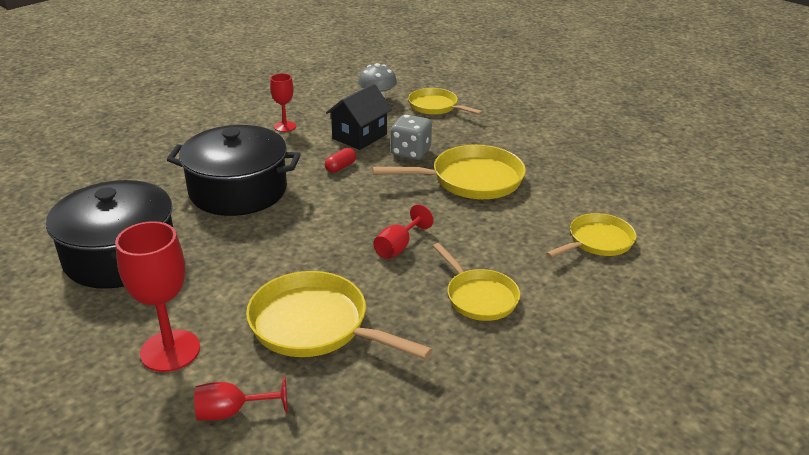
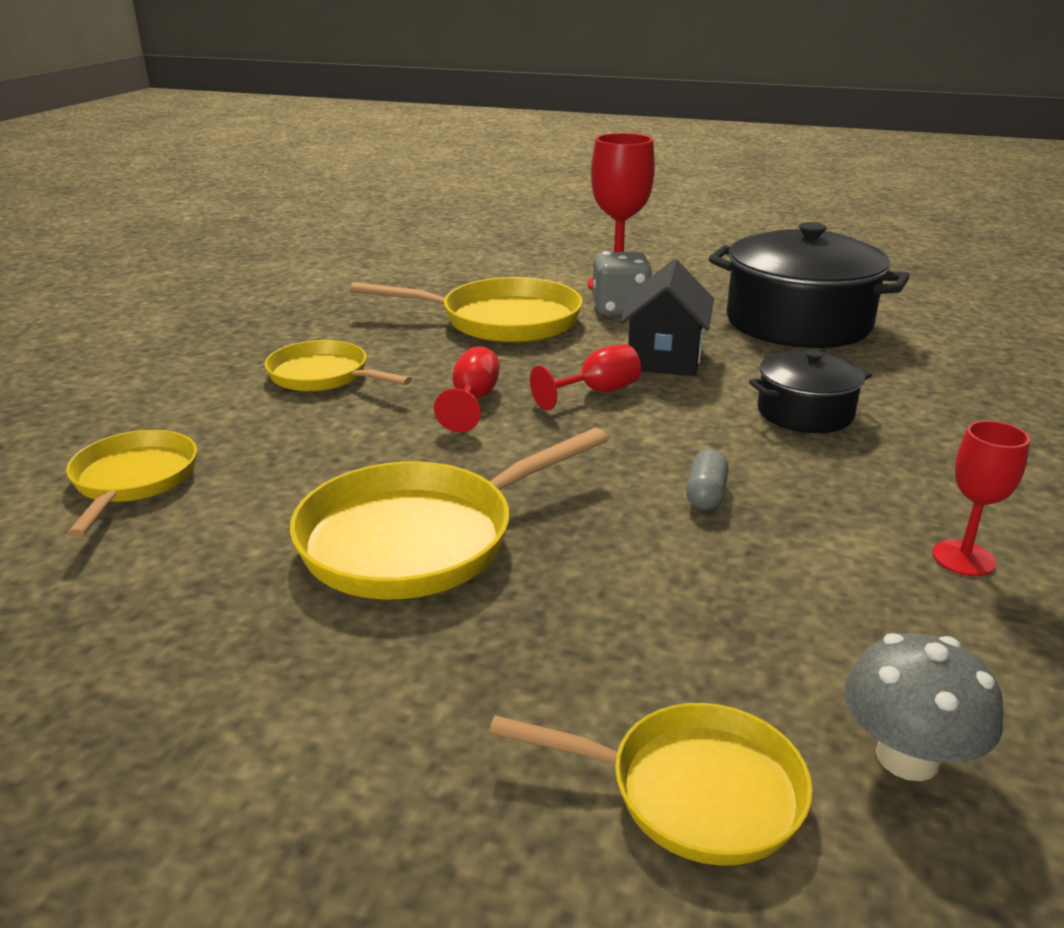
camera: 155 degrees right, 5 degrees down
(232, 412) = (513, 272): red goblet -> red goblet (596, 392)
(238, 190) = (805, 413): black pot -> black pot, size x0.54
(340, 167) = (705, 494): red capsule -> grey capsule
(359, 136) = (766, 582): black house -> black house (664, 358)
(410, 152) = (603, 571): grey dice -> grey dice (620, 309)
(597, 241) = (133, 480): yellow pan -> yellow pan turned 150 degrees clockwise

